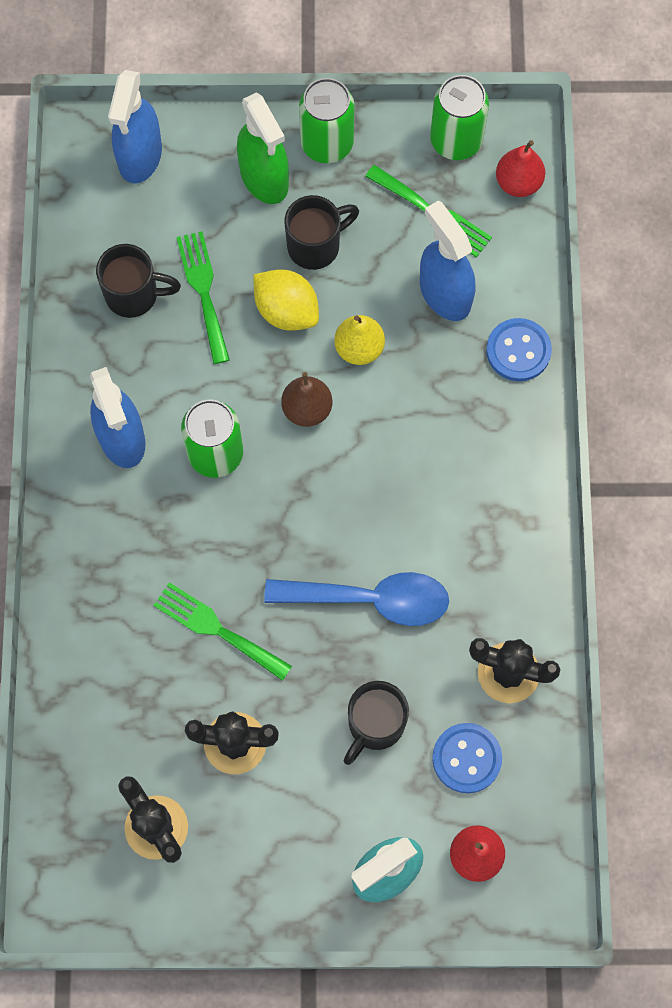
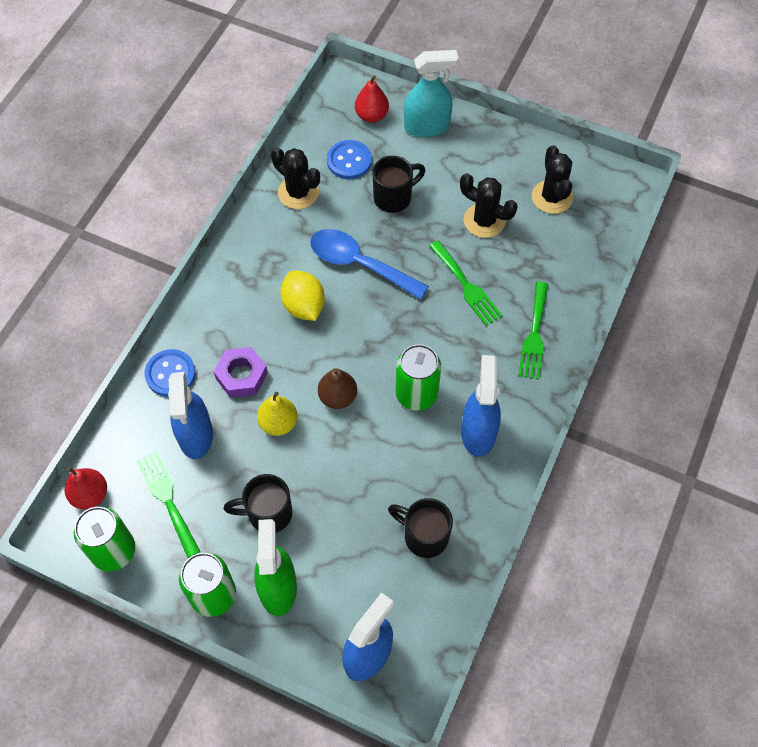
camera: 155 degrees left, 10 degrees down
(203, 291) = (370, 515): green fork -> green fork (534, 335)
(286, 311) = (316, 473): yellow lemon -> yellow lemon (303, 306)
(434, 385) = (241, 376): none -> purple nut

